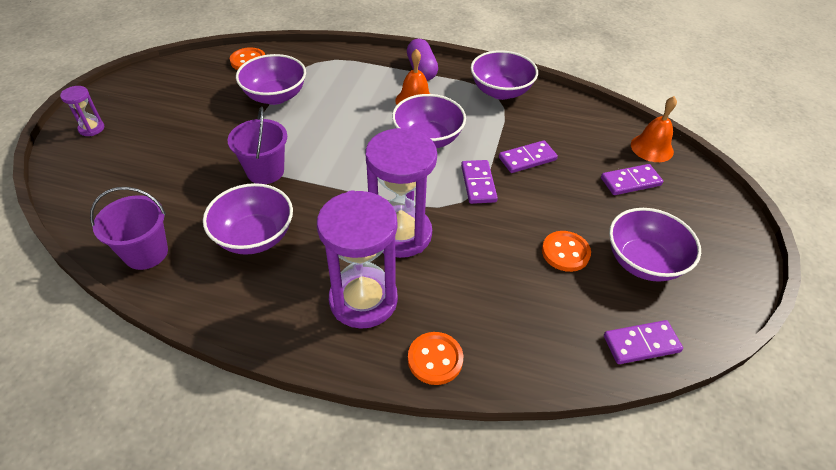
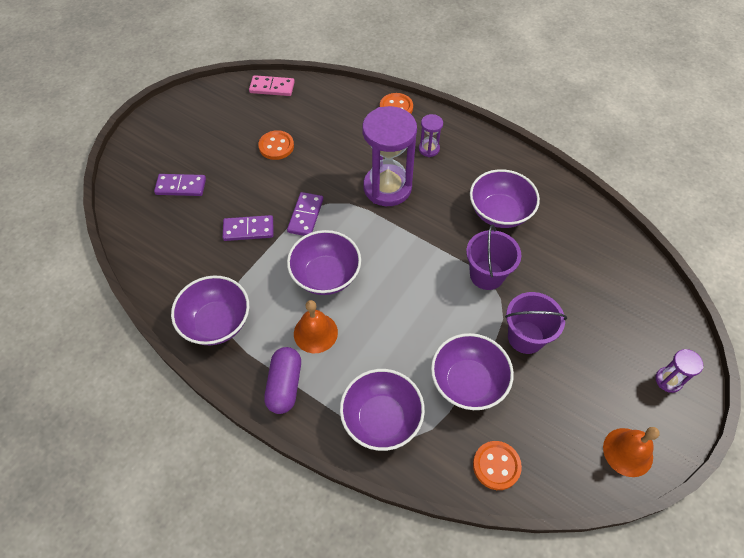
camera: 160 degrees left, 10 degrees up
(146, 253) = (582, 219): purple bucket -> purple bucket (525, 337)
(363, 300) = (429, 149): purple hourglass -> purple hourglass, size x0.45
(641, 344) = (272, 87): purple domino -> pink domino
(643, 262) = (229, 128): purple bowl -> purple bowl (381, 418)
(652, 148) = (131, 213): orange bell -> orange bell (628, 452)

